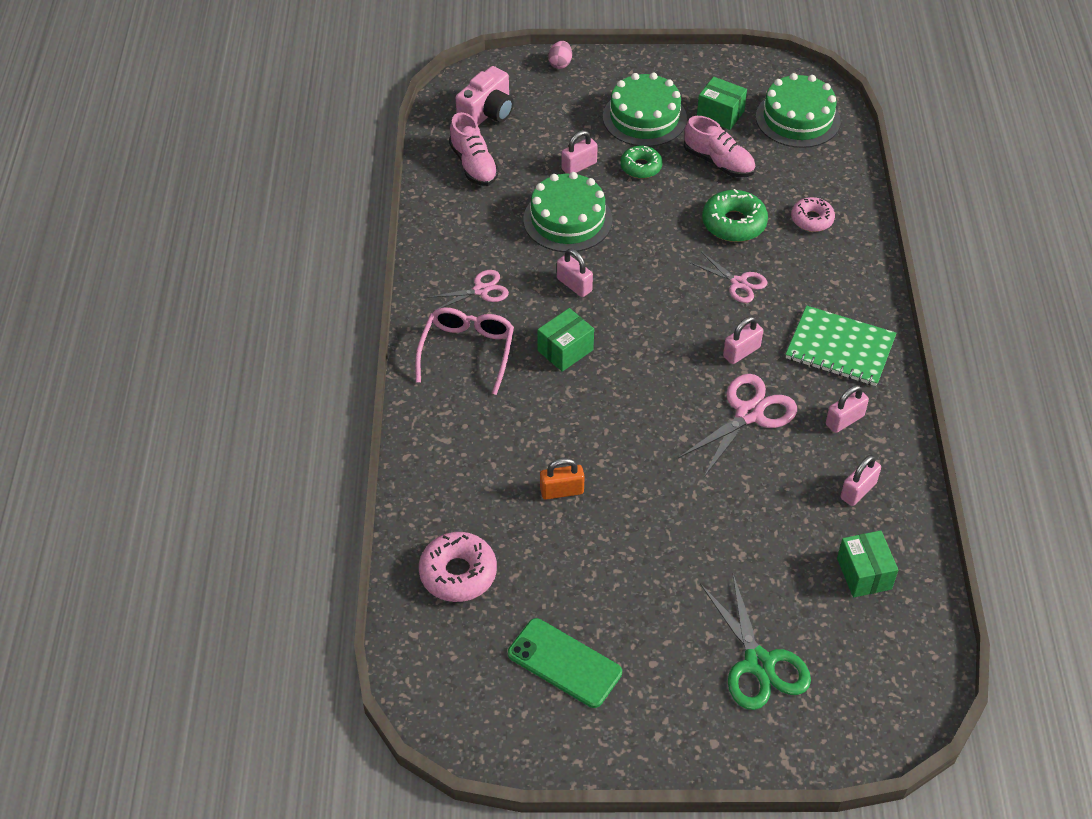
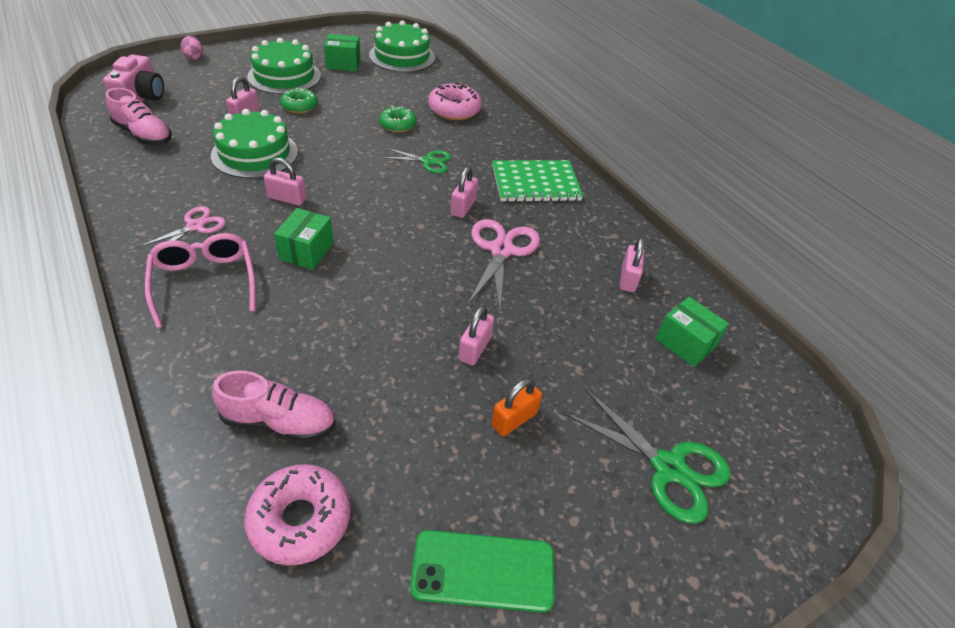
camera: 35 degrees left, 5 degrees down
(562, 491) = (373, 378): orange padlock -> orange padlock (514, 419)
(718, 162) = (361, 91): pink shoe -> pink shoe (279, 422)
(734, 223) = (398, 125): green donut -> green donut, size x0.67
(739, 283) = (428, 161): pink scissors -> green scissors
(812, 219) = (454, 109): pink donut -> pink donut, size x1.50
(844, 420) = (577, 231): pink padlock -> pink padlock (475, 348)

